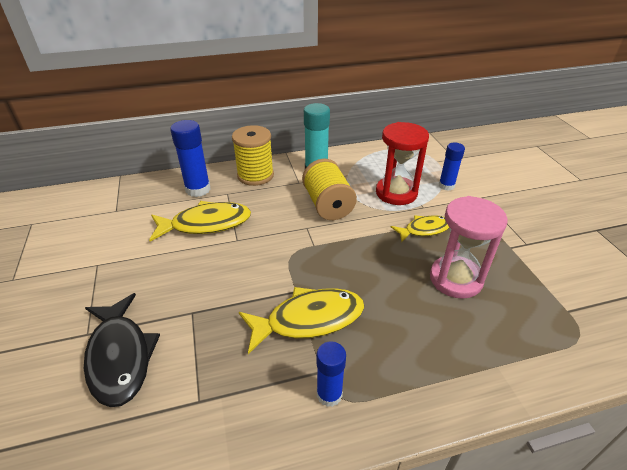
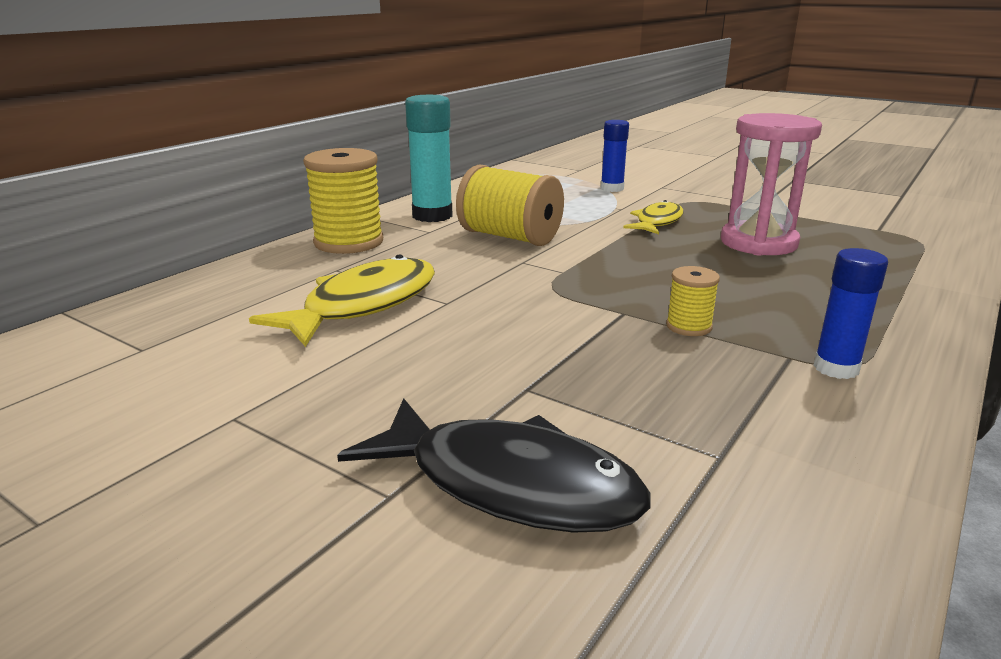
camera: 40 degrees left, 15 degrees down
(198, 189) = (274, 280): blue glue stick -> none
(308, 319) = (689, 326): yellow fish -> yellow spool
(396, 193) = (571, 207): red hourglass -> none

